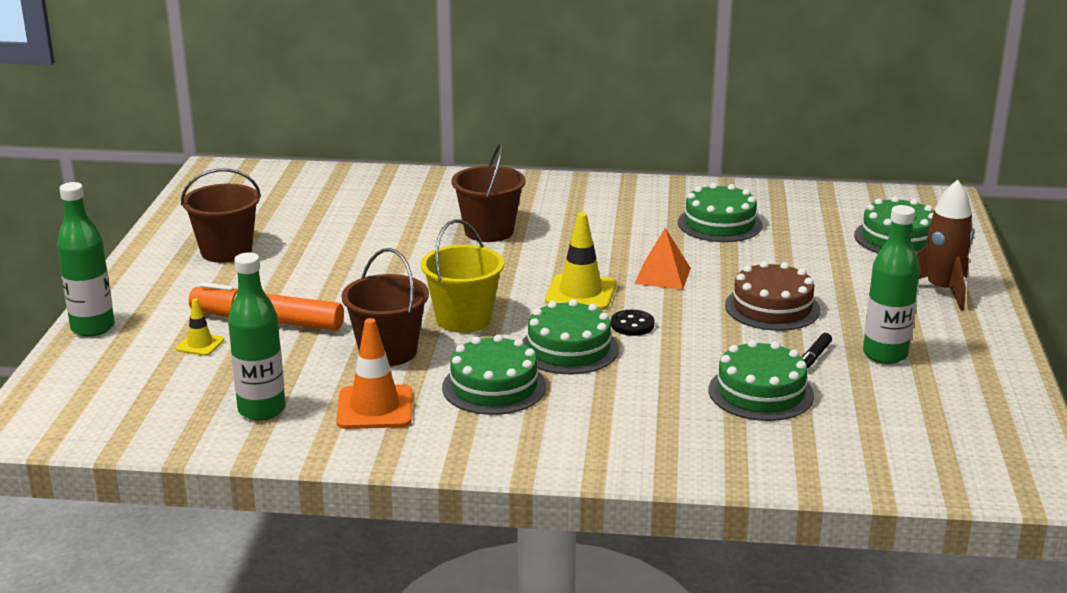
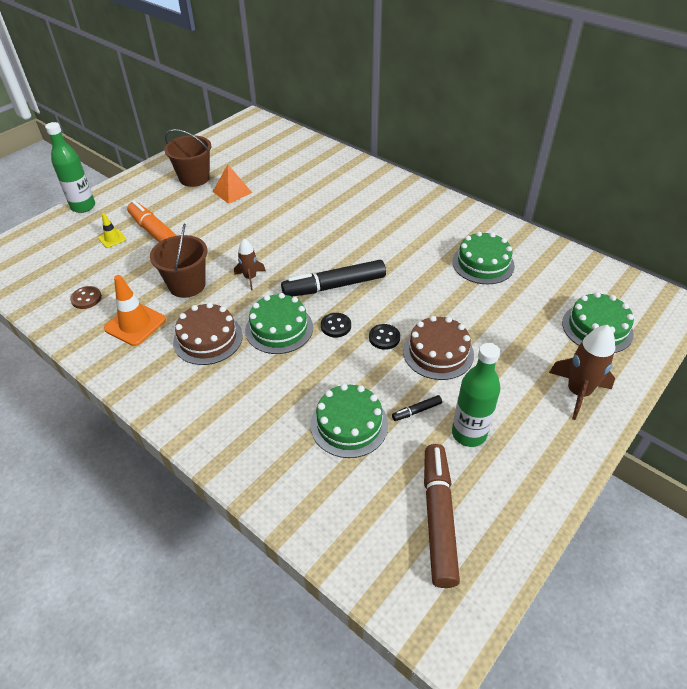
camera: 35 degrees right, 20 degrees up
(262, 410) = (86, 298): green bottle -> brown button
(463, 319) = (250, 278): yellow bucket -> brown rocket
(489, 231) = (338, 215): brown bucket -> none
(494, 387) = (208, 339): green cake -> brown cake
(580, 293) = (335, 286): yellow traffic cone -> black marker
(662, 275) = (398, 293): orange pyramid -> orange pyramid (232, 192)
(700, 316) = (384, 338): none -> black button
(938, 421) = (438, 518): none -> brown marker

